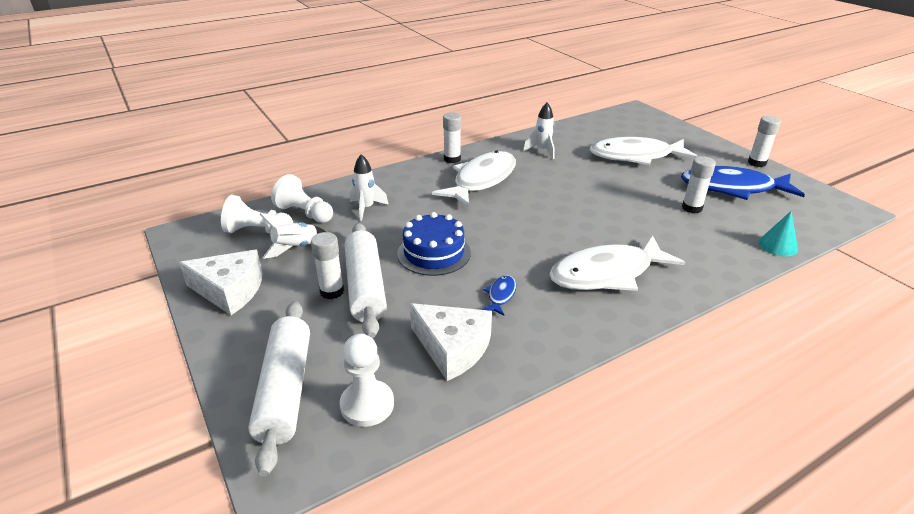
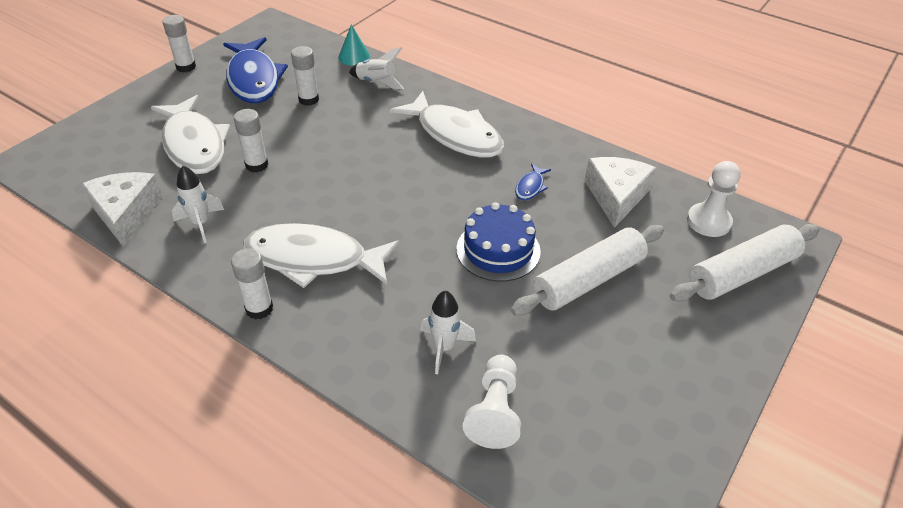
camera: 115 degrees left, 10 degrees up
(230, 290) = (683, 392): white cheese -> white cheese (126, 213)
(258, 231) = (567, 442): white pawn -> none
(296, 248) = (572, 376): white rocket -> white rocket (376, 82)
(332, 291) = (615, 302): white glue stick -> white glue stick (257, 165)
(501, 295) = (530, 187): blue fish -> blue fish turned 60 degrees counterclockwise

